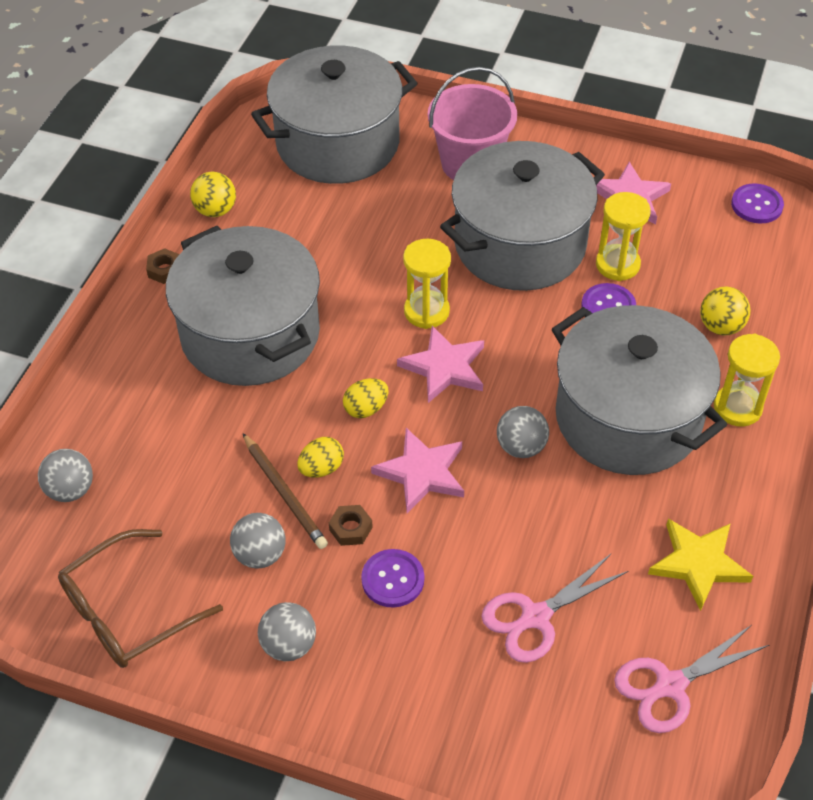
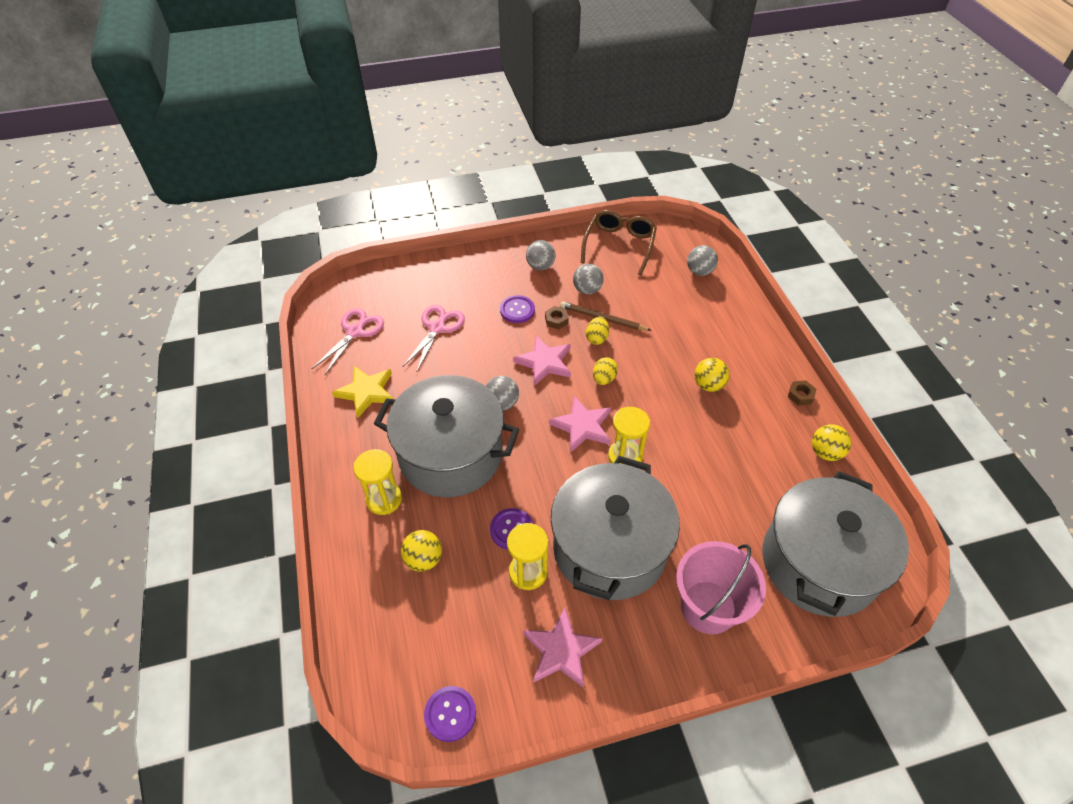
camera: 145 degrees right, 0 degrees up
(250, 334) = (708, 385): grey pot -> yellow ball

